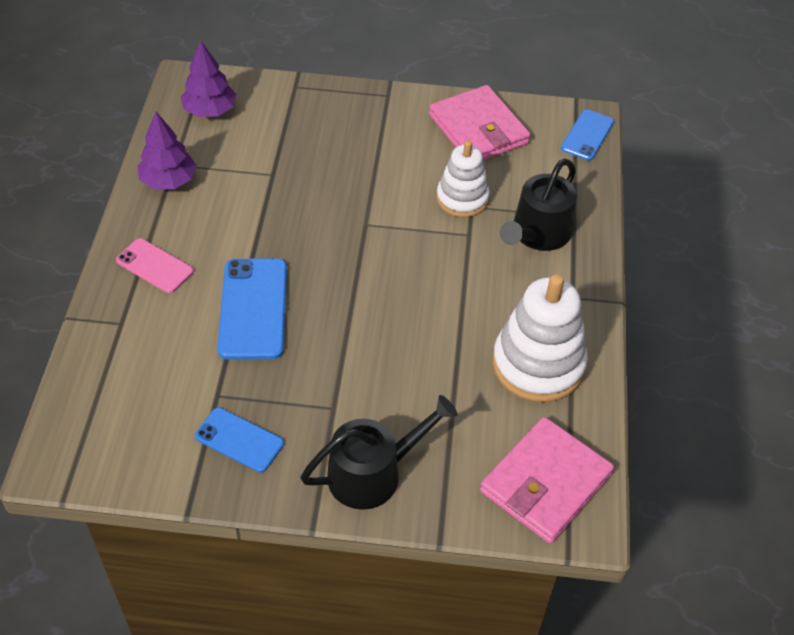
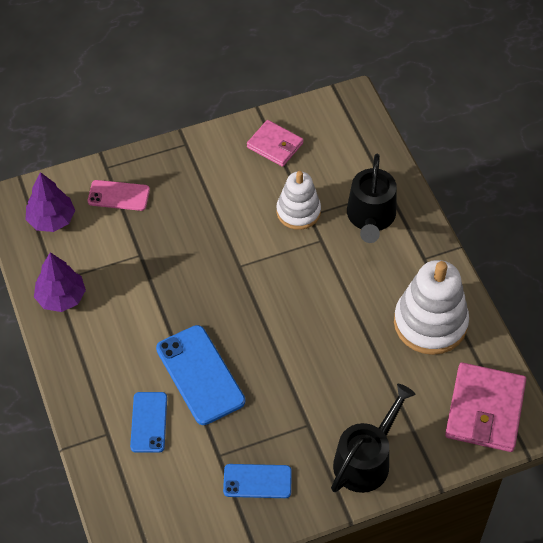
camera: 25 degrees left, 5 degrees up
(155, 266) = (101, 375): pink phone -> pink phone (118, 195)
(478, 129) = (275, 145): pink wallet -> pink wallet, size x0.62
(587, 135) = (359, 115): blue phone -> blue phone (149, 422)

